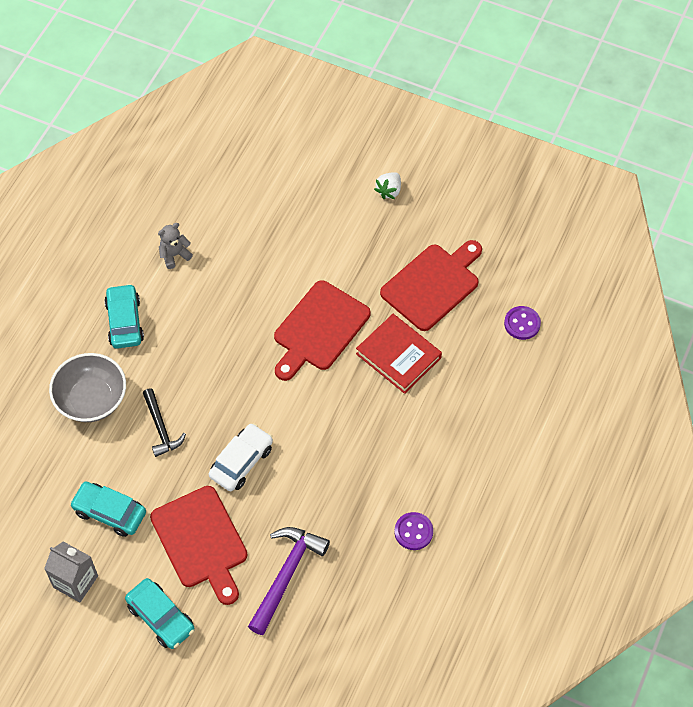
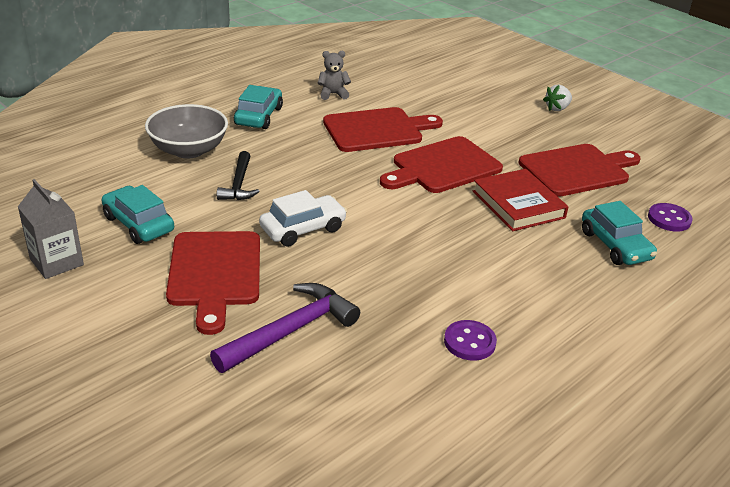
camera: 20 degrees right, 25 degrees down
(161, 617) = (119, 320): turquoise car -> turquoise car (615, 245)
(240, 297) = (377, 130): none -> red cutting board

